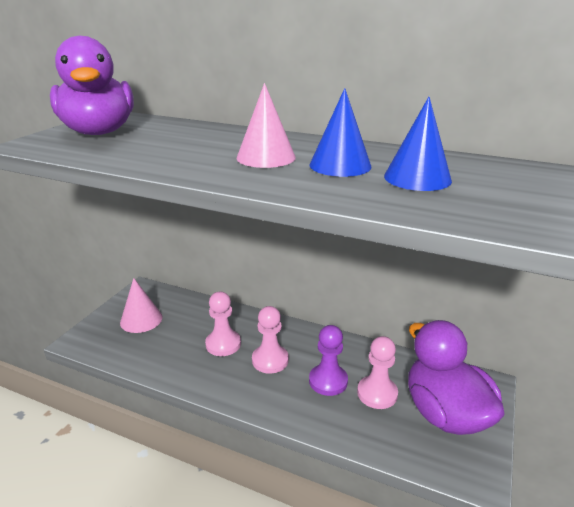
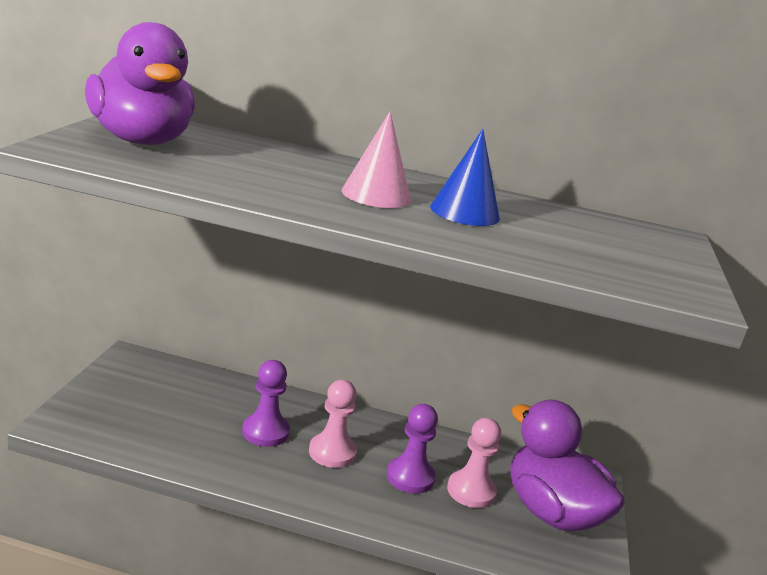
camera: 15 degrees left, 5 degrees down
(141, 319) = (141, 398): pink cone -> none
(223, 344) = (265, 432): pink pawn -> purple pawn
(417, 178) = (552, 234): blue cone -> none

